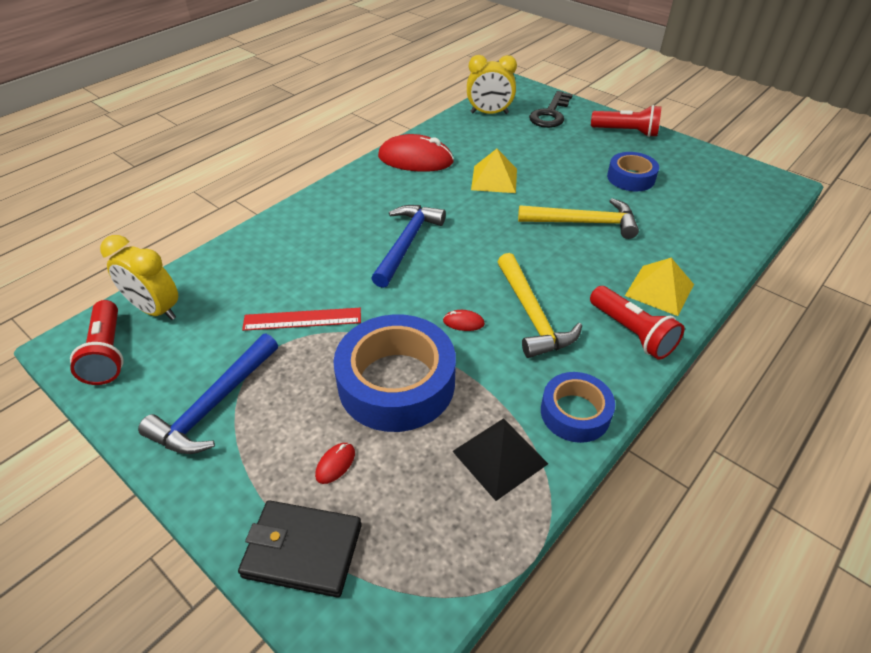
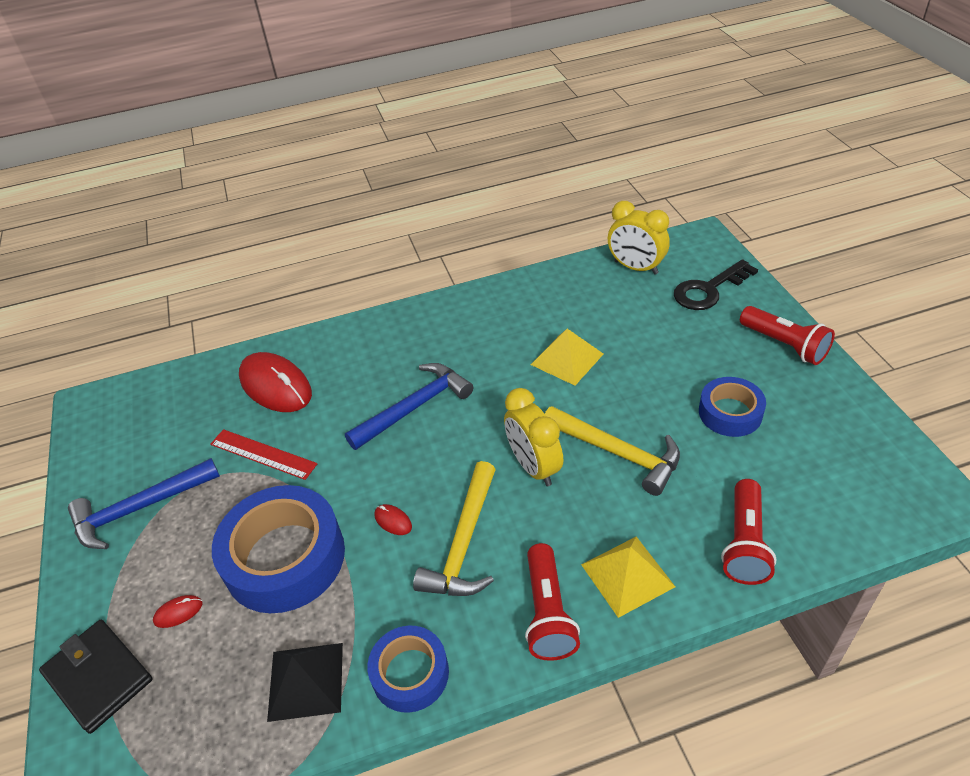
camera: 35 degrees right, 0 degrees up
(107, 353) = (106, 423): red flashlight -> red flashlight (744, 543)
(155, 310) = (166, 395): yellow clock -> yellow clock (534, 467)
(415, 159) = (505, 306): red mouse -> red mouse (276, 386)

